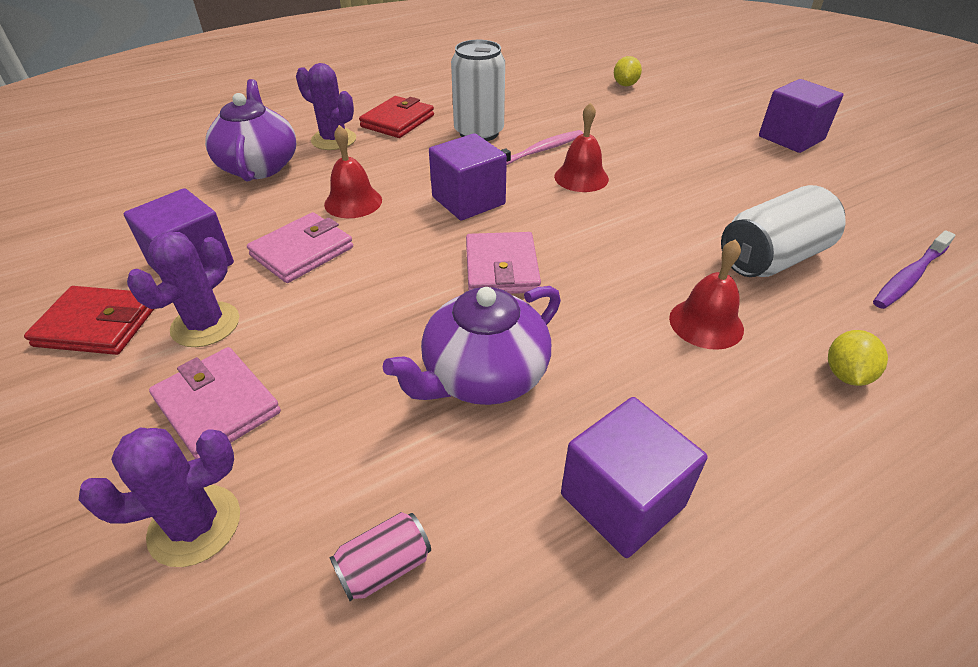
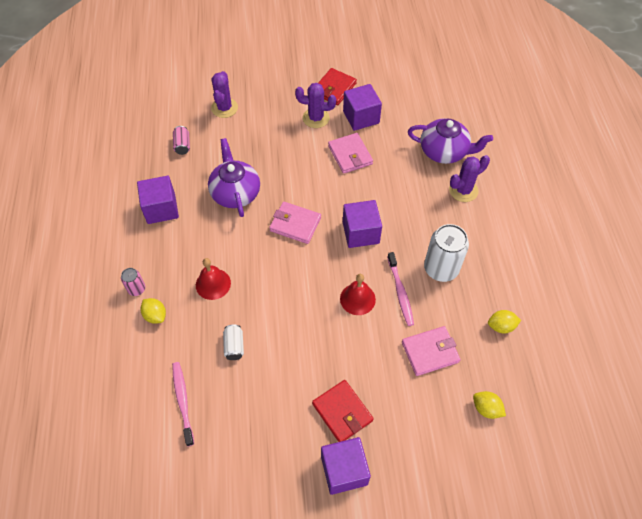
camera: 115 degrees right, 15 degrees up
(205, 324) = (316, 118): purple cactus -> purple cactus turned 45 degrees counterclockwise
(217, 406) = (269, 117): pink wallet -> pink wallet (430, 352)
(353, 202) = (385, 183): red bell -> none
(397, 121) = (477, 229): red wallet -> red wallet (342, 412)
(524, 90) = (501, 326): none -> yellow lemon
(772, 258) = (234, 346): white can -> white can, size x0.50
(838, 434) = (136, 289): none -> pink can
(909, 277) = (183, 401): purple toothbrush -> pink toothbrush

